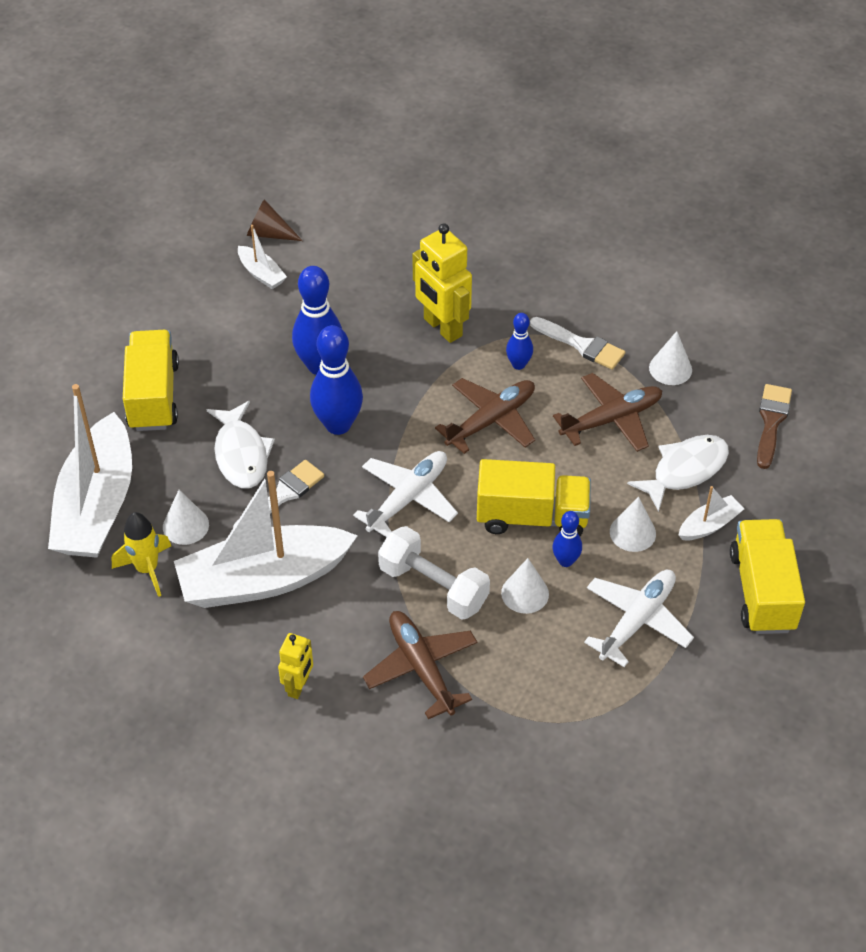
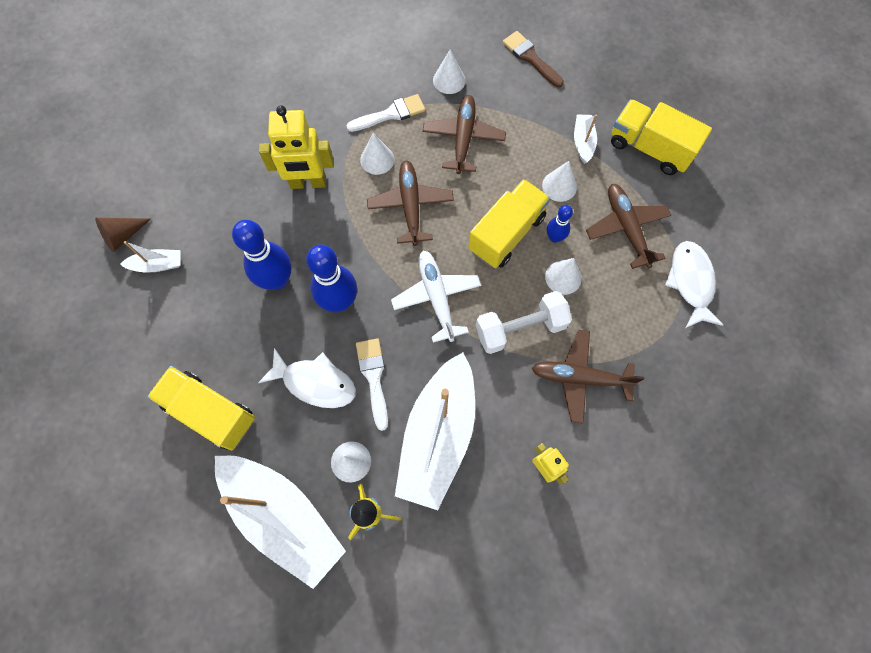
camera: 55 degrees left, 20 degrees up
(518, 364) = (377, 159): blue bowling pin -> white cone
(637, 621) = (626, 228): white plane -> brown plane
(685, 470) = (533, 126): white fish -> white fish (690, 282)

